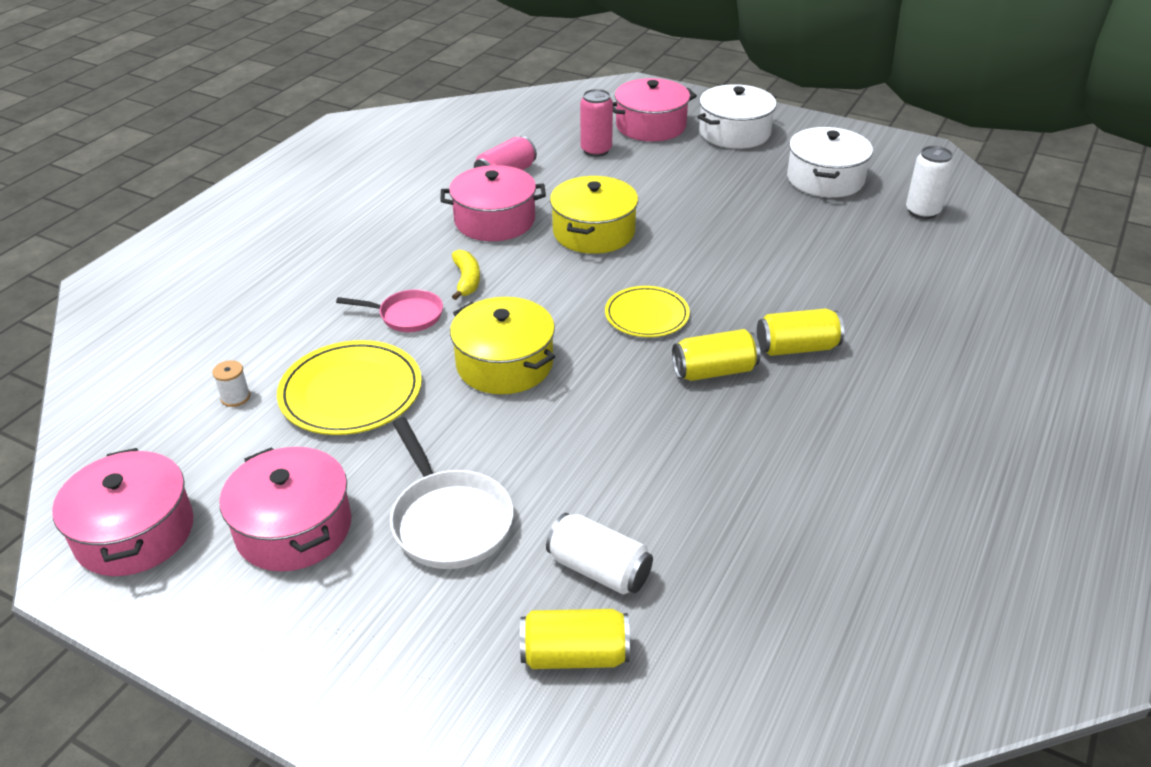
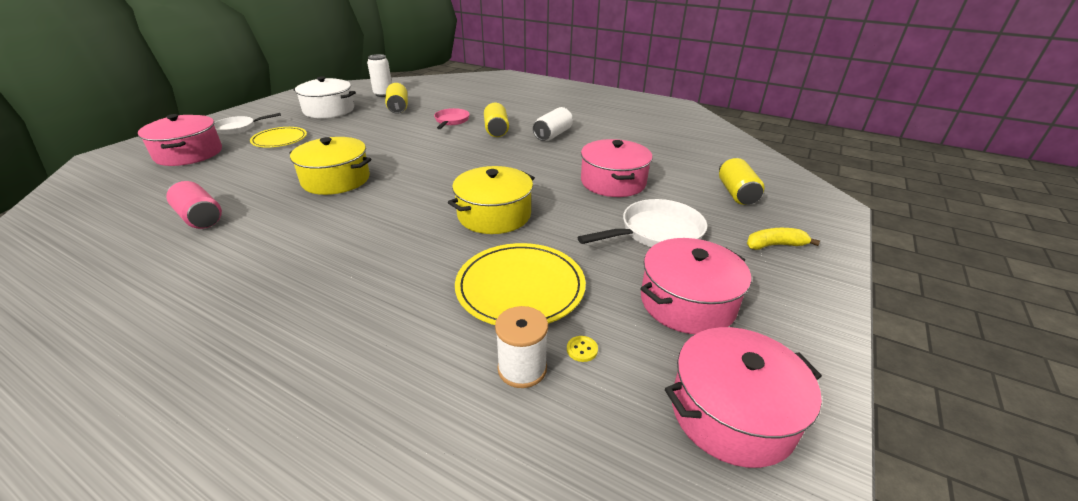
camera: 90 degrees left, 5 degrees down
(235, 397) = (522, 368): white spool -> white spool, size x1.55
(246, 436) = (582, 349): none -> yellow button
(406, 316) = (414, 263): pink pan -> pink pan (451, 121)
(466, 280) = (373, 234): yellow banana -> yellow banana (775, 245)
(494, 220) = (281, 222): pink pot -> pink pot (613, 182)
(596, 150) = (203, 176): pink can -> none
(599, 569) = (677, 186): white can -> white can (553, 135)
(647, 315) = (451, 165): yellow plate -> yellow plate (279, 139)
(714, 371) = (513, 150): yellow can -> yellow can (398, 108)
(734, 133) = (238, 128): white pot -> white pan

